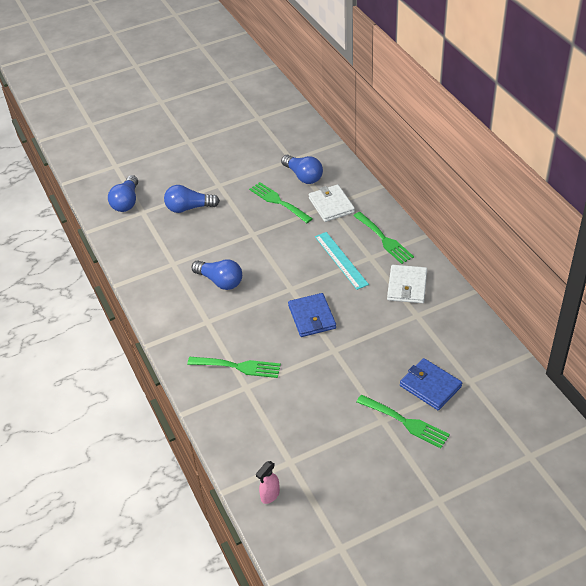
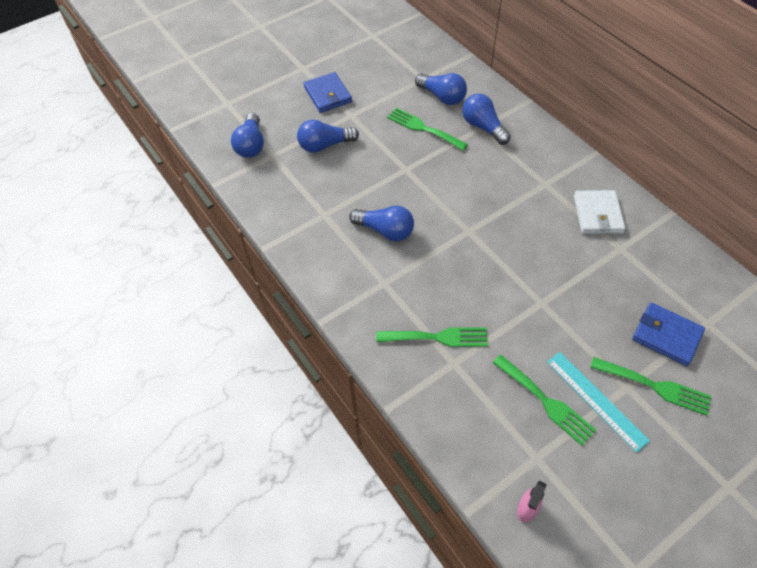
camera: 10 degrees left, 10 degrees up
(312, 317) = (503, 264): blue wallet -> blue wallet (327, 95)
(331, 205) = (483, 127): white wallet -> blue light bulb
(341, 260) = (514, 190): turquoise ruler -> turquoise ruler (596, 400)
(384, 239) = (554, 161): green fork -> green fork (546, 401)

